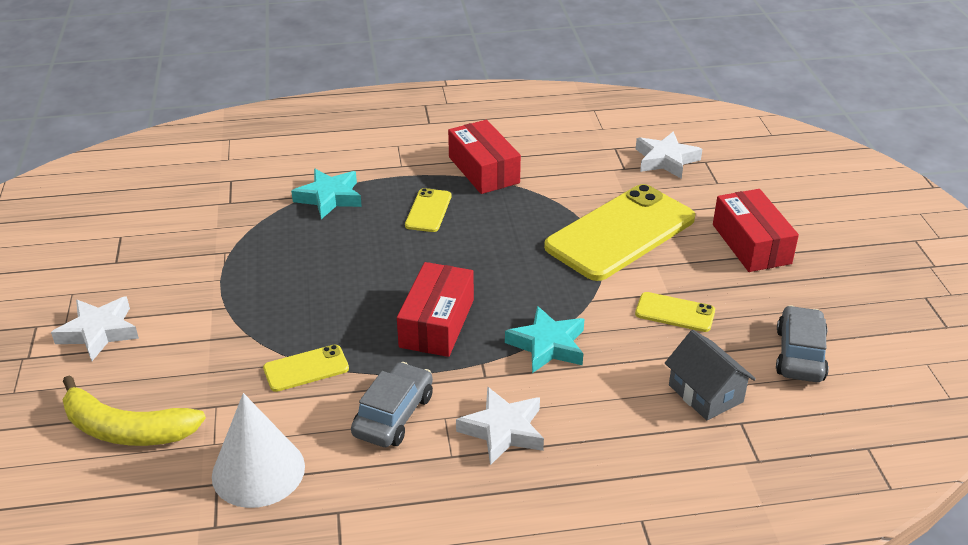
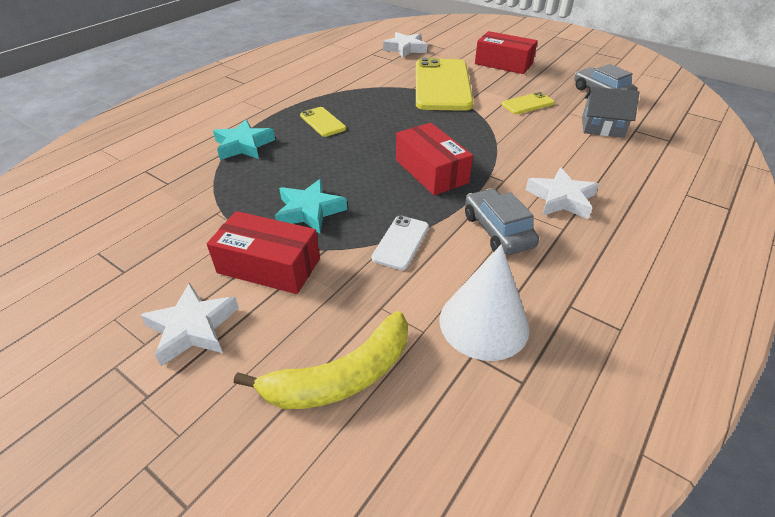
camera: 45 degrees left, 5 degrees up
(306, 368) = (401, 242): yellow phone -> white phone
(483, 170) = (319, 90): red box -> red box (269, 266)
(547, 345) = (504, 148): turquoise star -> turquoise star (309, 211)

